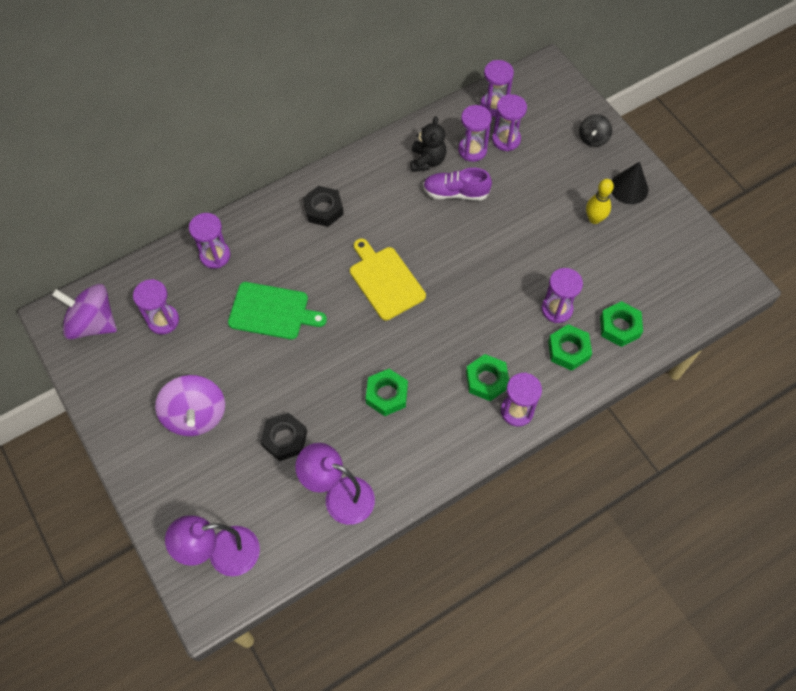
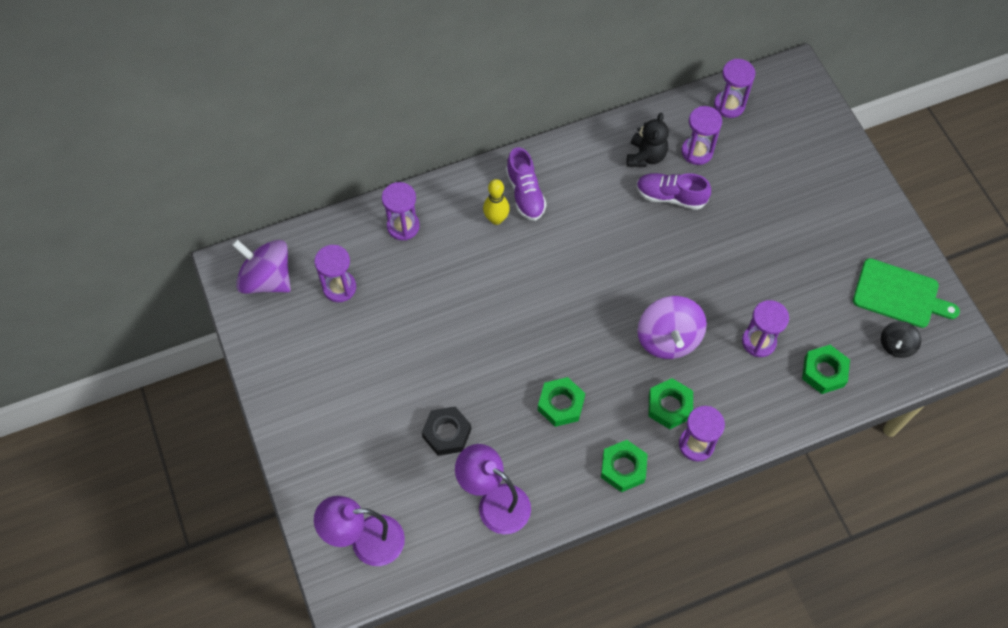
camera: 10 degrees right, 0 degrees up
(195, 415) = (359, 393): purple spinning top -> purple spinning top (668, 338)
(272, 311) = (454, 296): green cutting board -> green cutting board (899, 295)
(323, 209) = (525, 193): black nut -> purple shoe
(385, 280) = (579, 281): yellow cutting board -> none
(506, 139) = (736, 145): purple hourglass -> none
(568, 350) = (763, 388): green nut -> green nut (623, 468)
(593, 138) = (832, 158): black spinning top -> black spinning top (896, 345)
(594, 219) = (818, 248): yellow bowling pin -> yellow bowling pin (496, 219)
(629, 188) = (862, 220): black cone -> none

